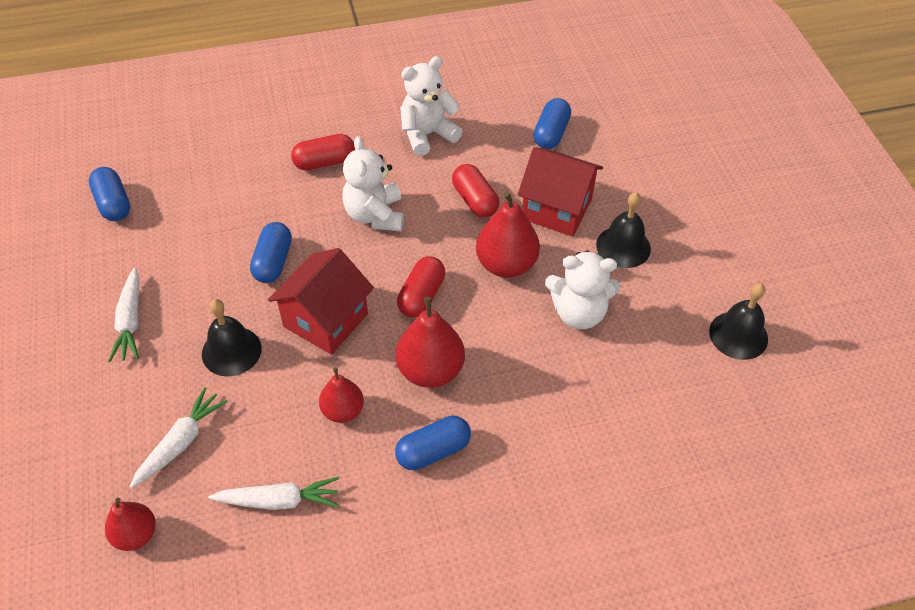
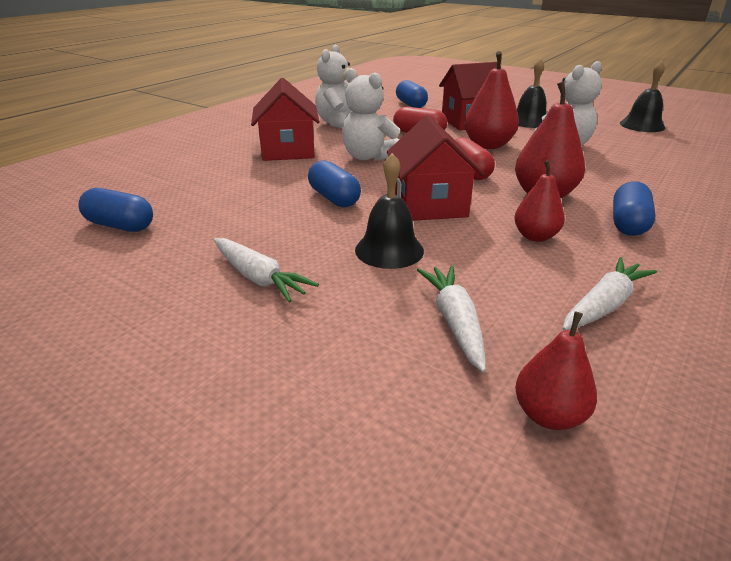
camera: 40 degrees left, 20 degrees down
(324, 162) = (288, 151): red capsule -> red house

